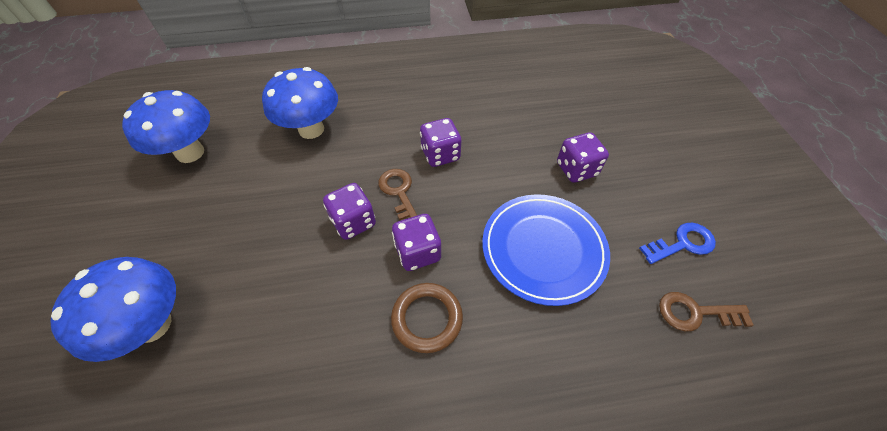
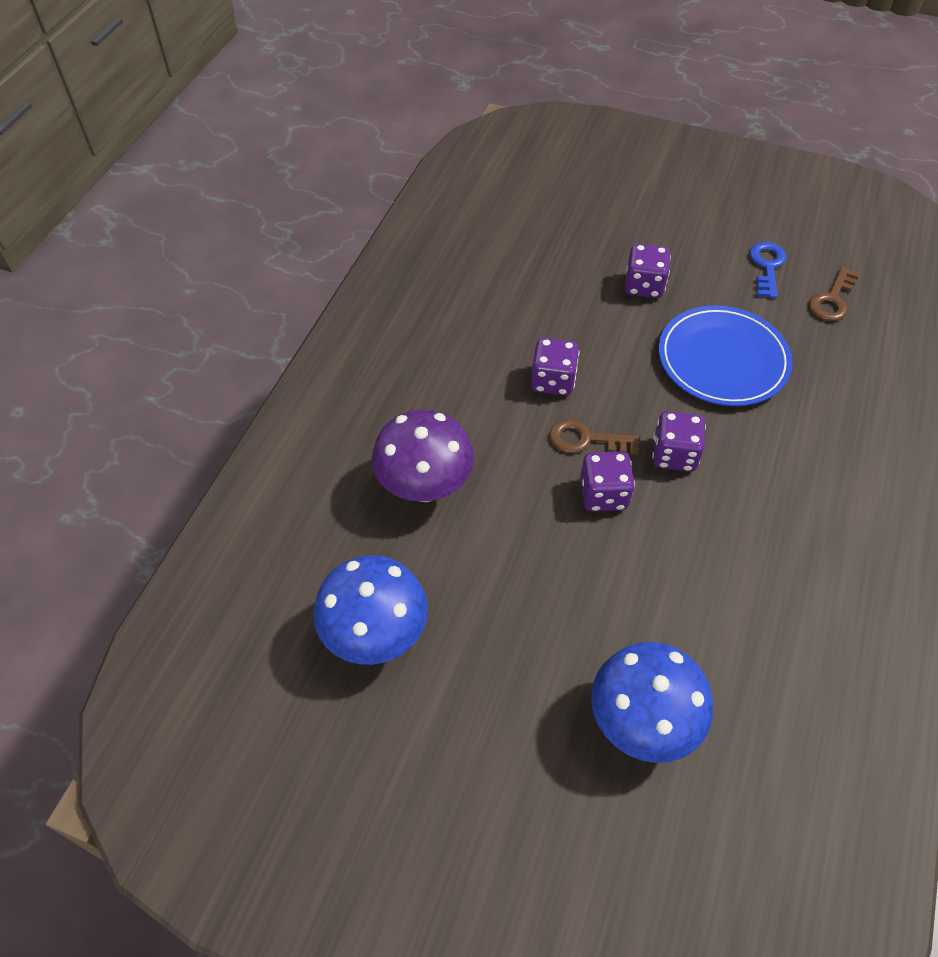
camera: 60 degrees left, 0 degrees up
(311, 129) = (425, 486): blue mushroom -> purple mushroom
(427, 318) = (751, 478): brown ring -> none

